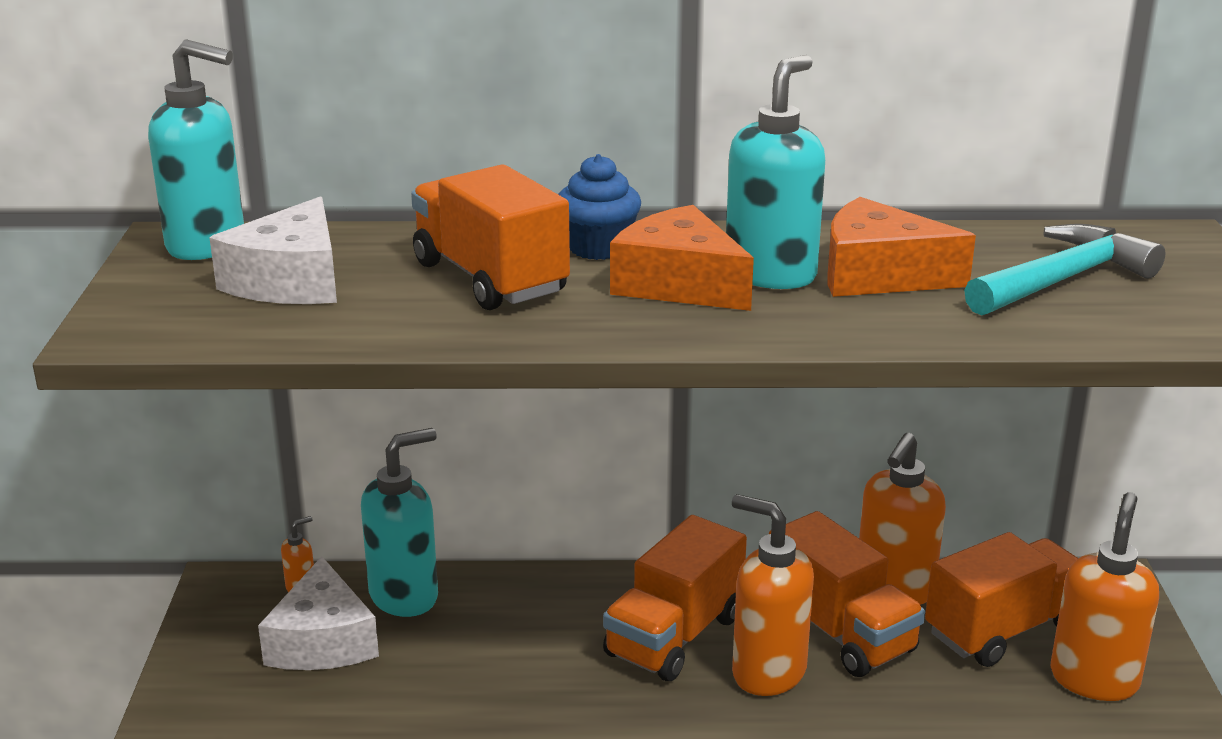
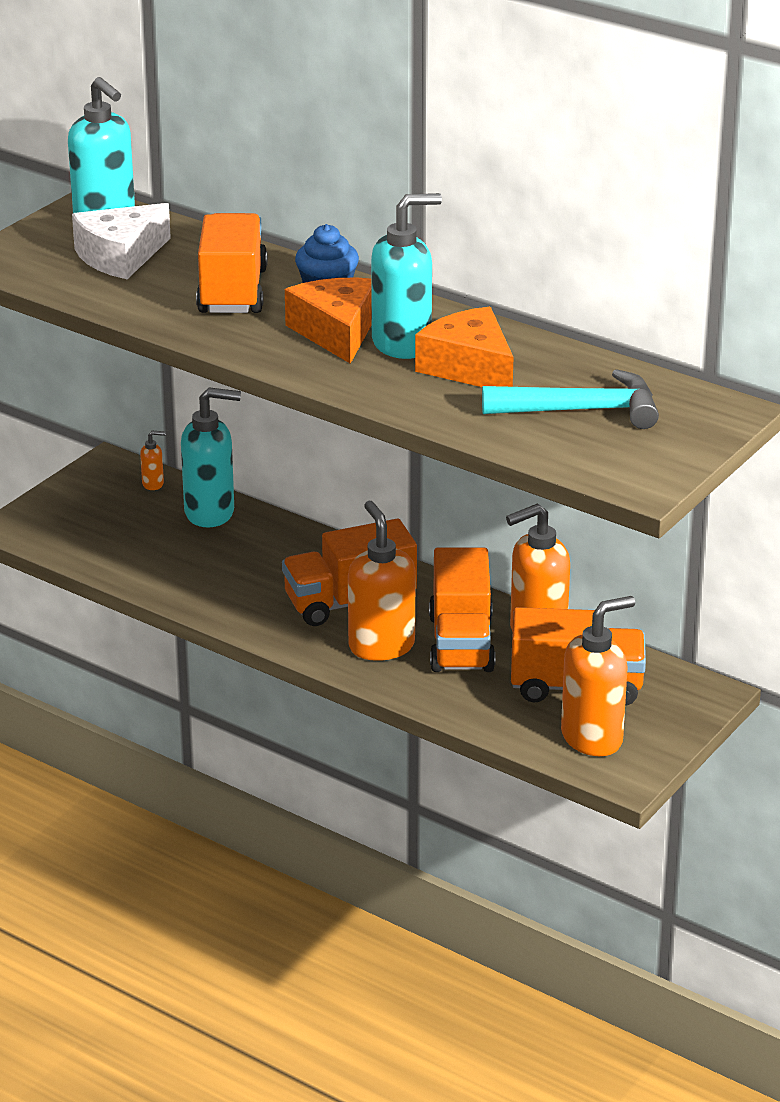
camera: 35 degrees right, 5 degrees up
(322, 641) = (133, 520): white cheese -> none

